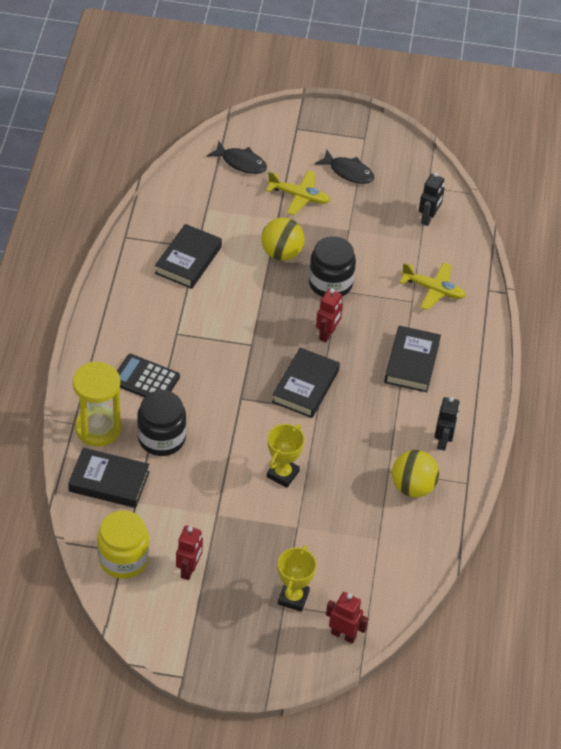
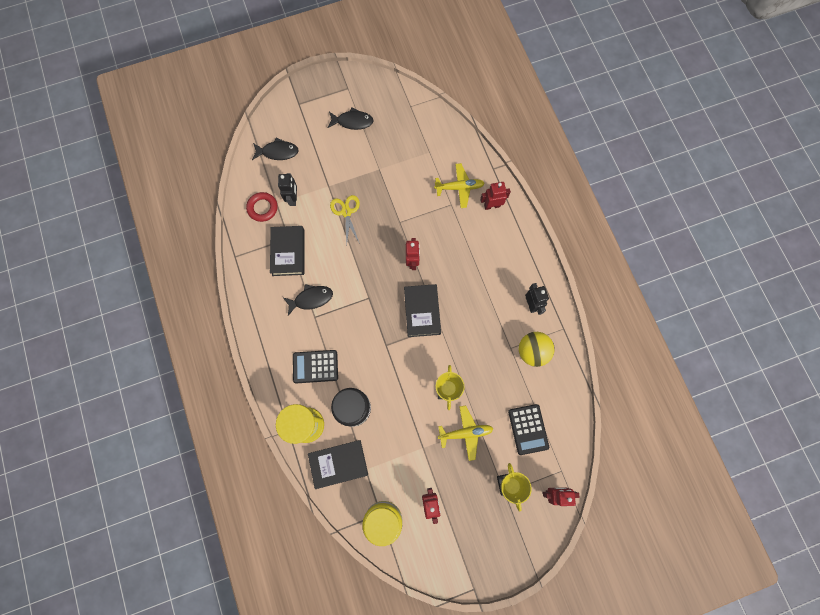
camera: 25 degrees left, 25 degrees up
(184, 315) = (311, 299): none -> black fish
(187, 206) = (262, 208): none -> red ring
(281, 253) = (346, 212): yellow ball -> yellow scissors
(299, 197) = (332, 159): yellow plane -> yellow plane (465, 433)
(330, 283) = (391, 219): black jar -> none
(355, 558) = (528, 429): none -> black calculator
(412, 362) = (478, 253): black book -> none
(428, 218) = (424, 132): black robot -> black robot (293, 199)
(461, 324) = (492, 205): none -> red robot

